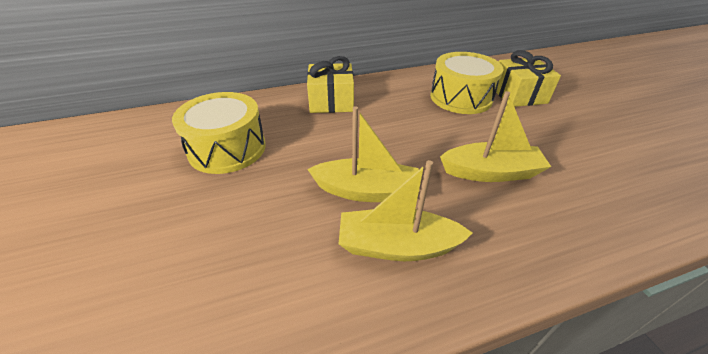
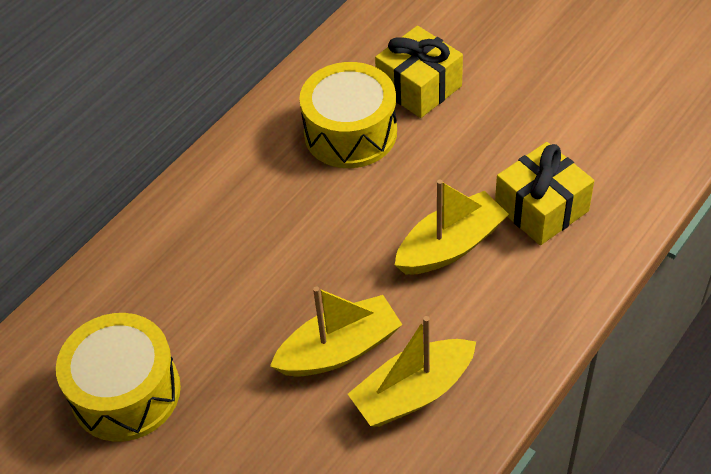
camera: 30 degrees left, 10 degrees up
(331, 101) = (185, 236): yellow gift -> yellow gift (541, 208)

